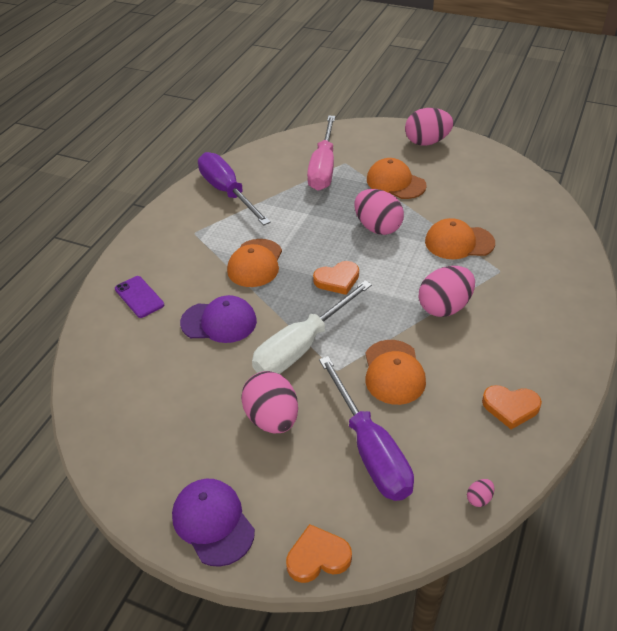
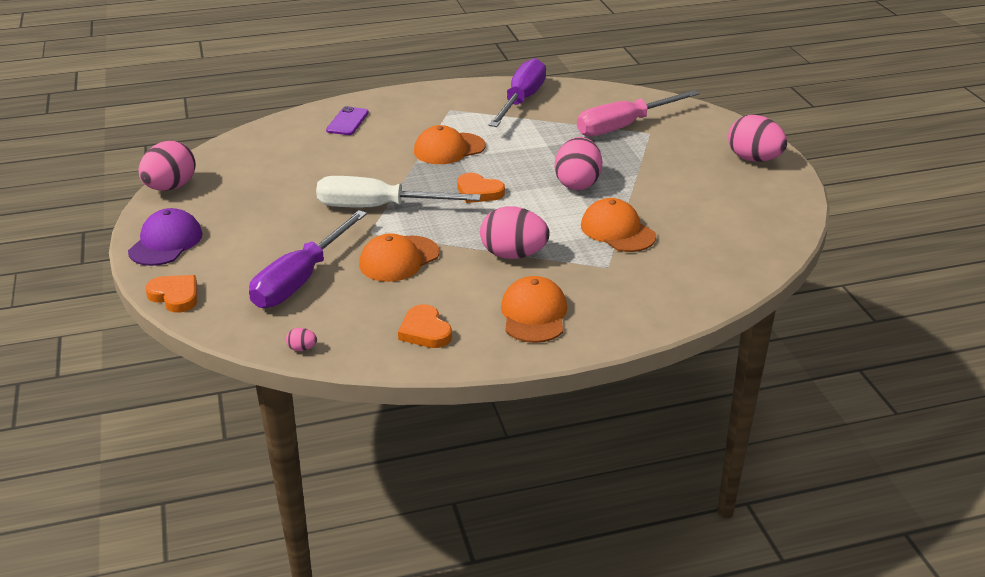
camera: 50 degrees right, 10 degrees down
(219, 322) = (361, 163): purple cap -> none
(272, 419) = (286, 226): pink egg -> pink egg (170, 187)
(395, 182) = (659, 167): orange cap -> orange cap (534, 314)

